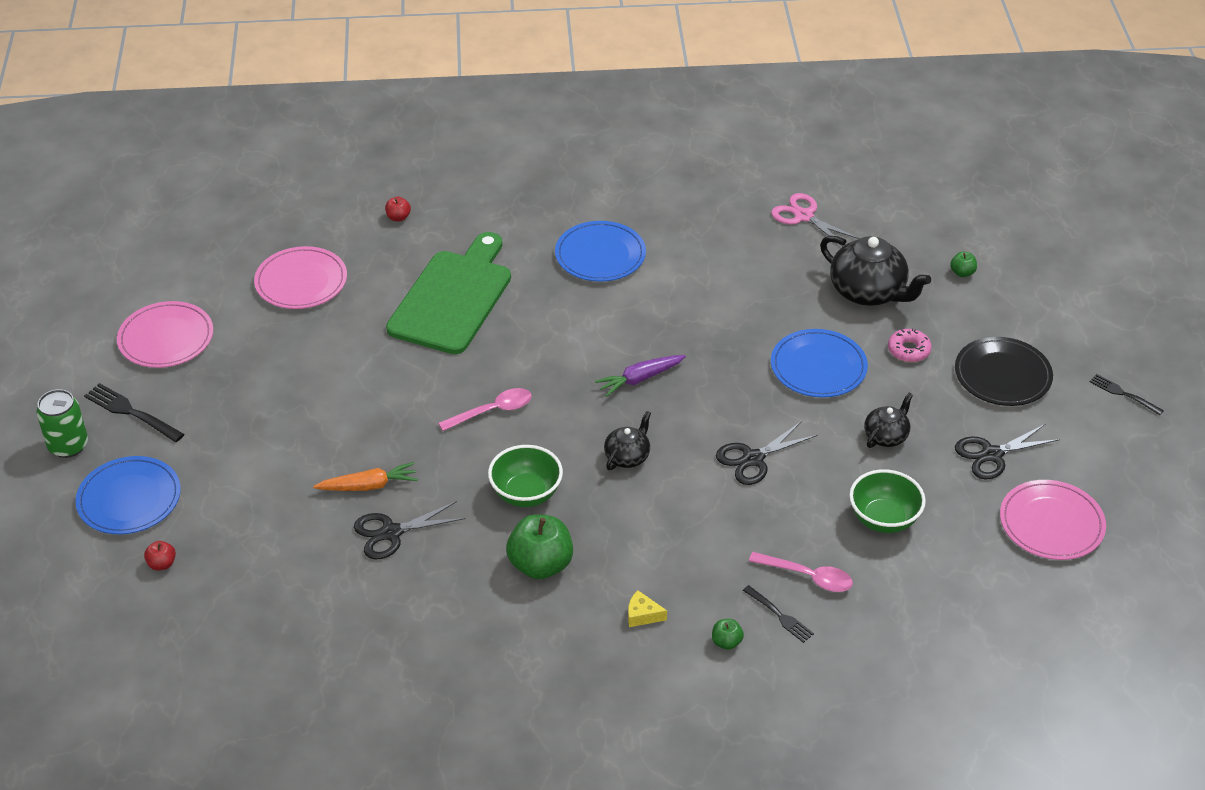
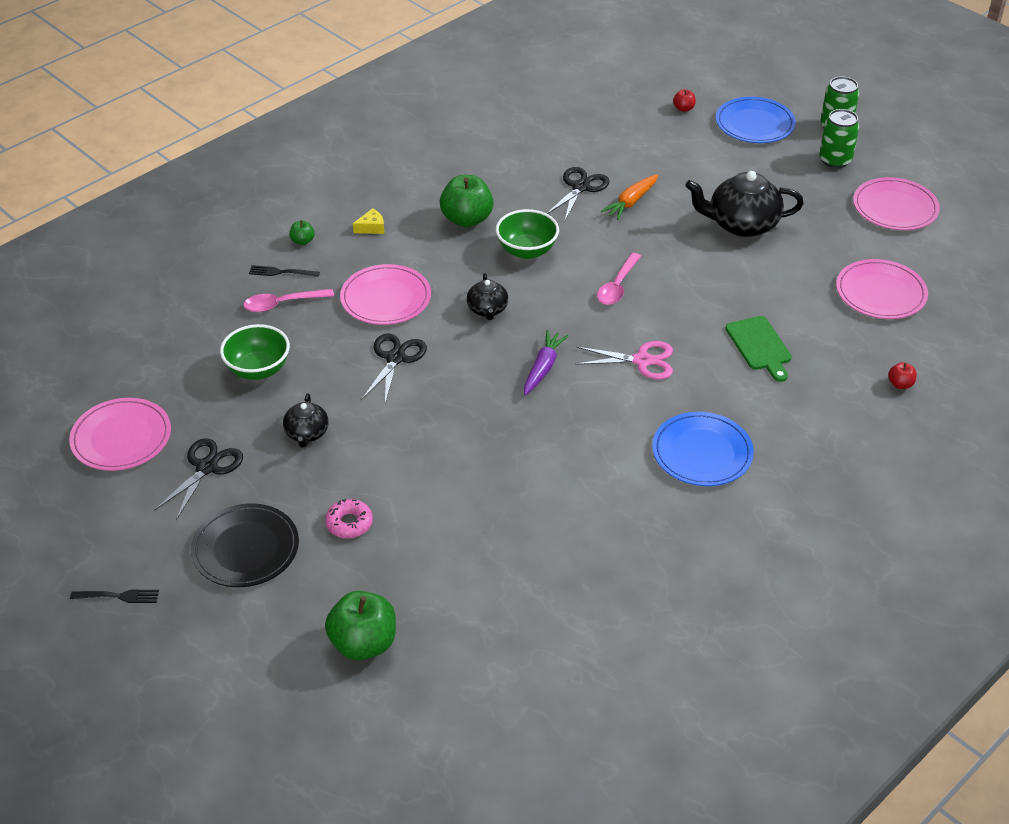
camera: 140 degrees right, 0 degrees up
(131, 412) = (835, 160): black fork -> green can
(453, 298) = (759, 346): green cutting board -> green cutting board, size x0.52
(705, 523) = (386, 298): none -> pink plate
(804, 216) = (574, 613): pink scissors -> pink scissors (642, 361)
(818, 367) = (414, 460): blue plate -> none
(868, 292) = (435, 562): black teapot -> black teapot (742, 224)
(962, 273) = (363, 643): green apple -> green apple, size x2.16

